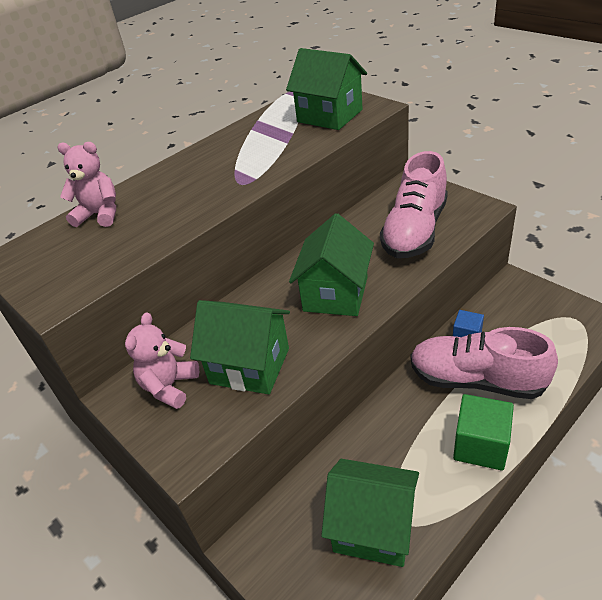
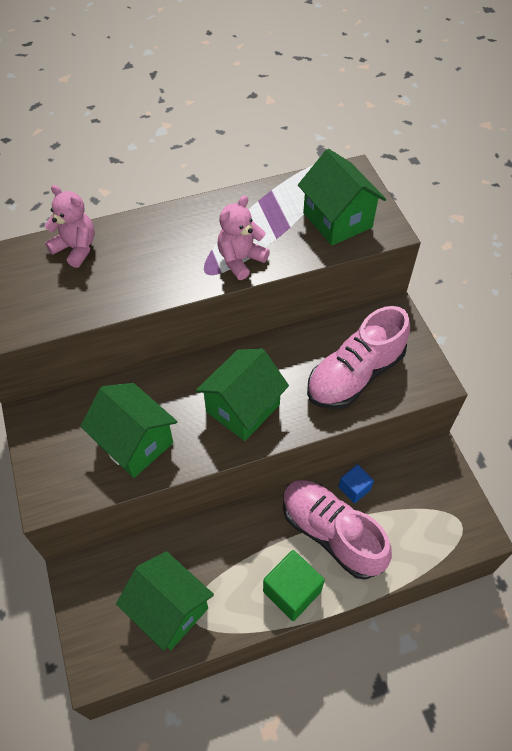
camera: 20 degrees right, 15 degrees up
(169, 386) = (68, 429): pink teddy bear -> pink teddy bear (240, 260)

